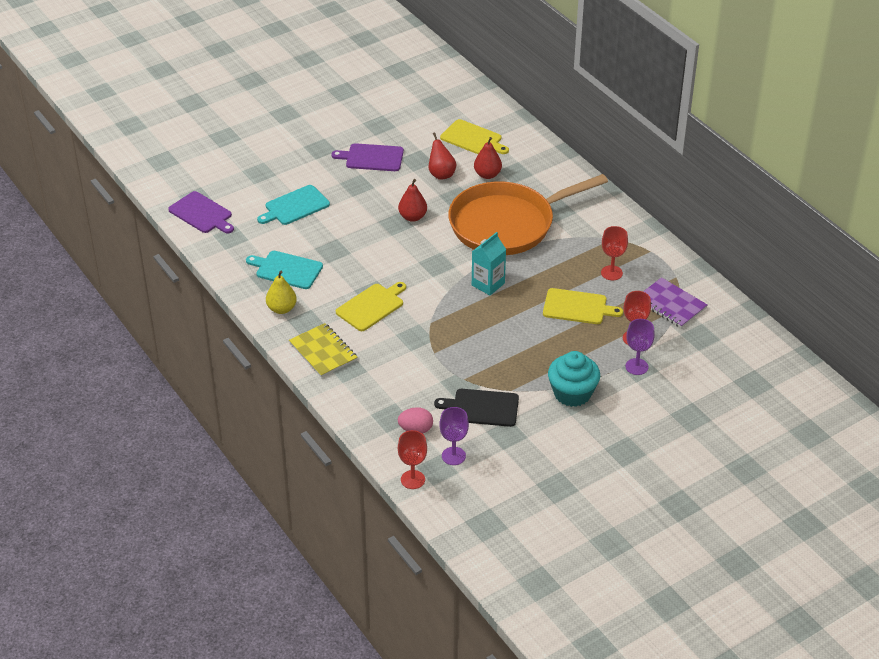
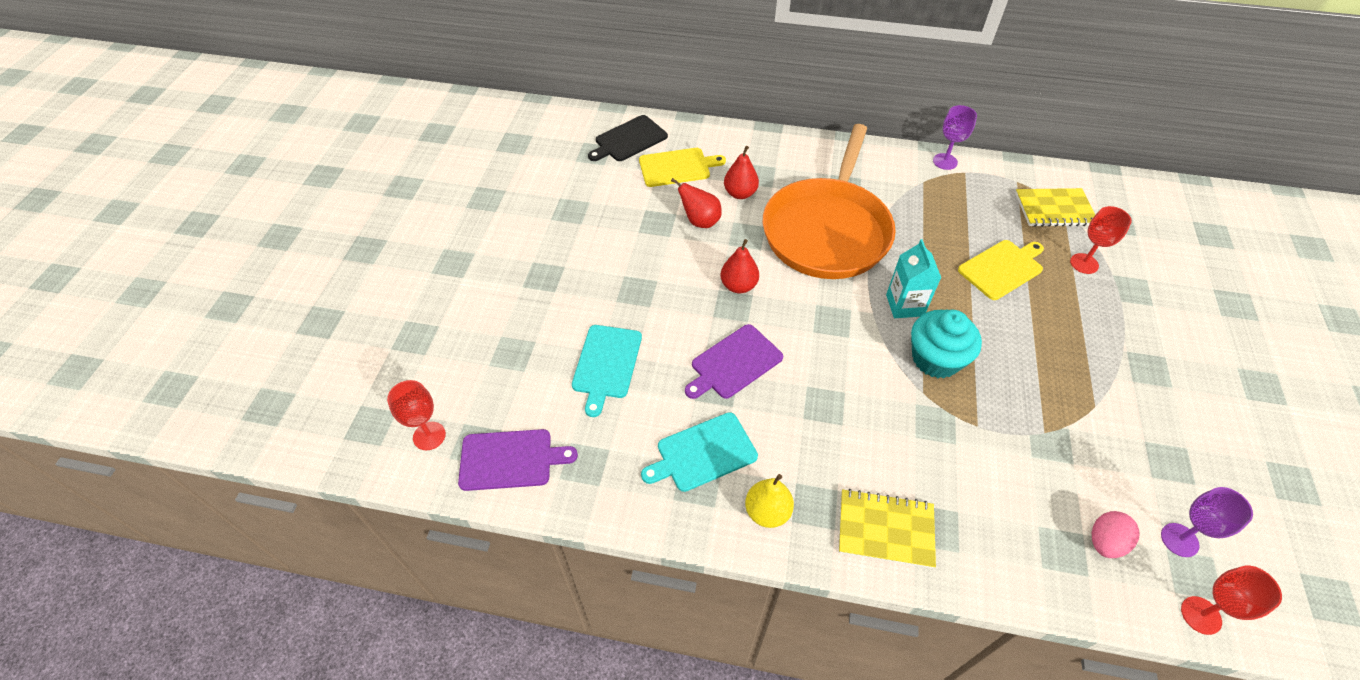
camera: 45 degrees left, 10 degrees up
(371, 306) = (847, 423): yellow cutting board -> none
(372, 158) = (611, 250): purple cutting board -> purple cutting board (734, 363)
(482, 408) = (1108, 452): black cutting board -> black cutting board (629, 140)
(572, 393) = (1137, 362): turquoise cupcake -> turquoise cupcake (935, 359)
(611, 273) = (972, 214): red goblet -> red goblet (429, 436)
(636, 366) = (1129, 289): purple goblet -> purple goblet (945, 161)
(670, 304) = (1054, 209): purple notebook -> yellow notebook

